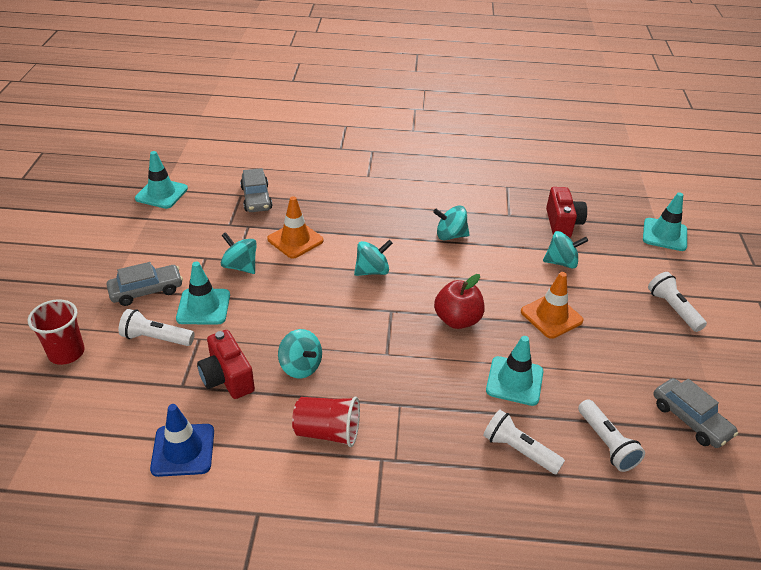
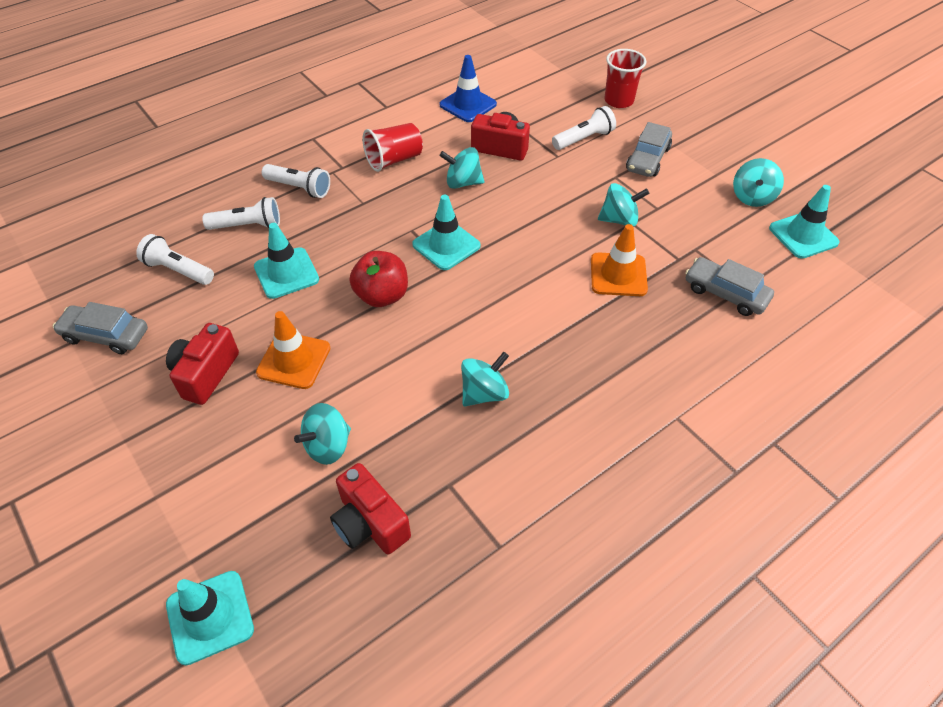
camera: 140 degrees right, 10 degrees up
(203, 307) = (591, 175): turquoise traffic cone -> turquoise traffic cone (446, 245)
(372, 271) = (510, 292): turquoise spinning top -> turquoise spinning top (752, 197)
(619, 343) = (205, 374): none -> red camera
(672, 309) = (157, 466): white flashlight -> white flashlight (299, 188)

